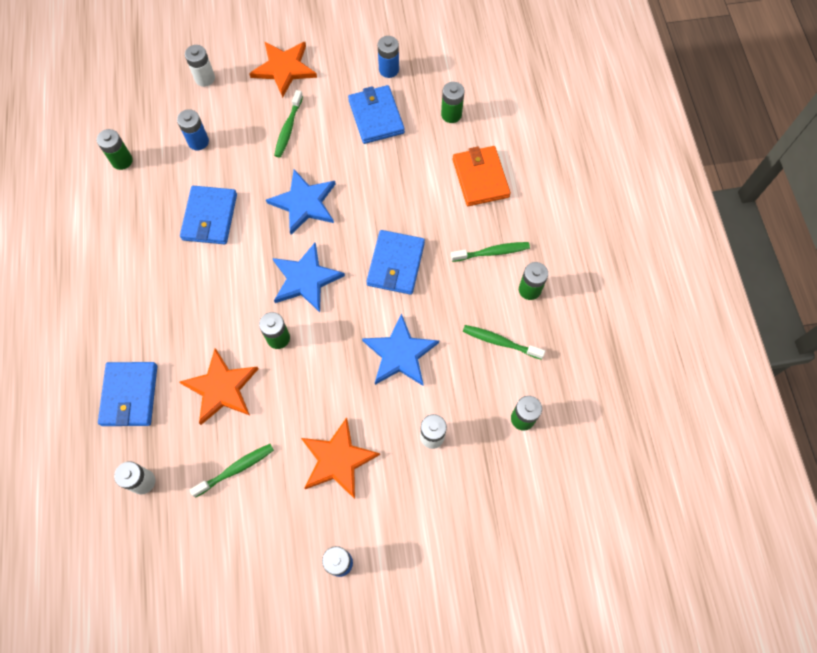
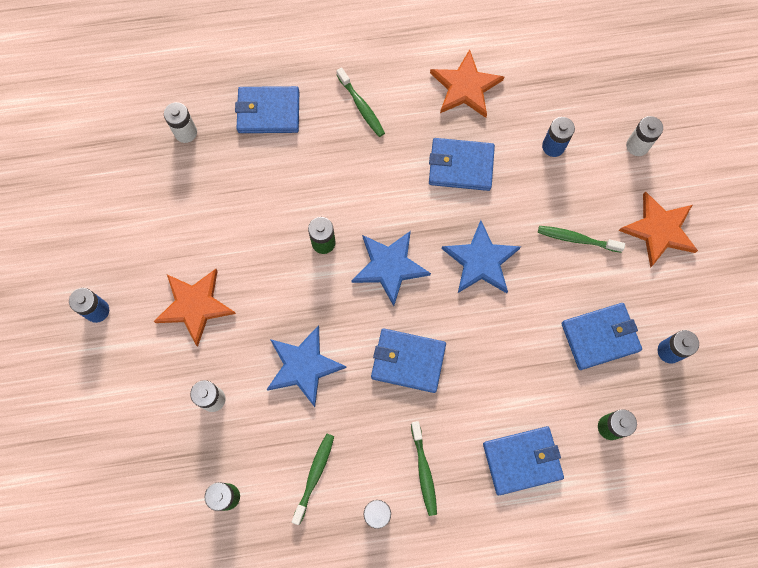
camera: 90 degrees right, 5 degrees up
(122, 160) = (525, 74): green battery -> none
(221, 388) = (272, 192): orange star -> orange star (465, 87)
(236, 469) = (192, 212): green toothbrush -> green toothbrush (361, 107)
(480, 178) = (522, 460): orange wallet -> blue wallet

